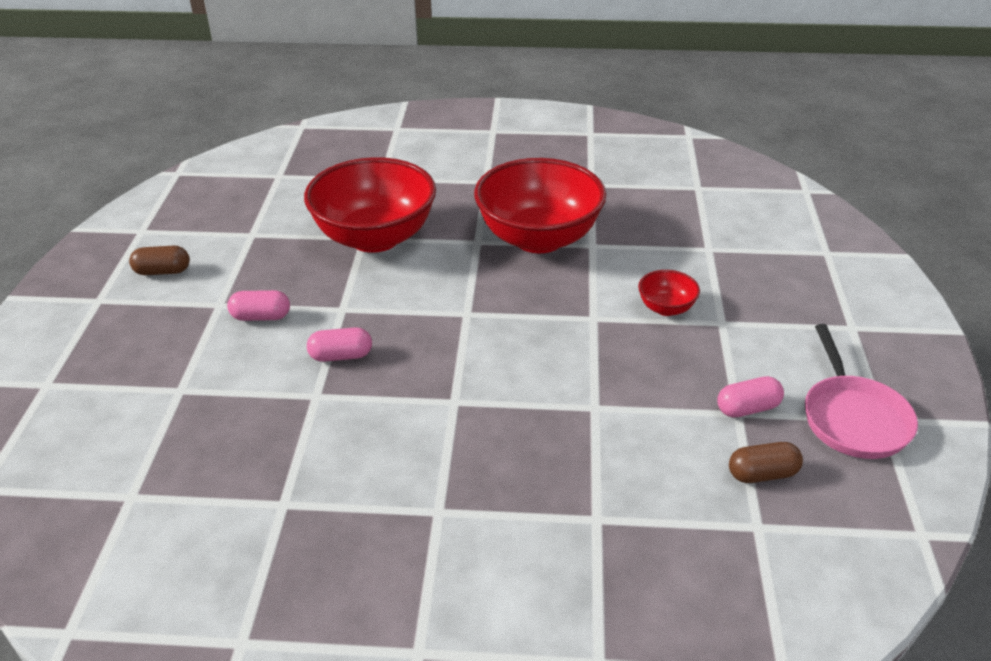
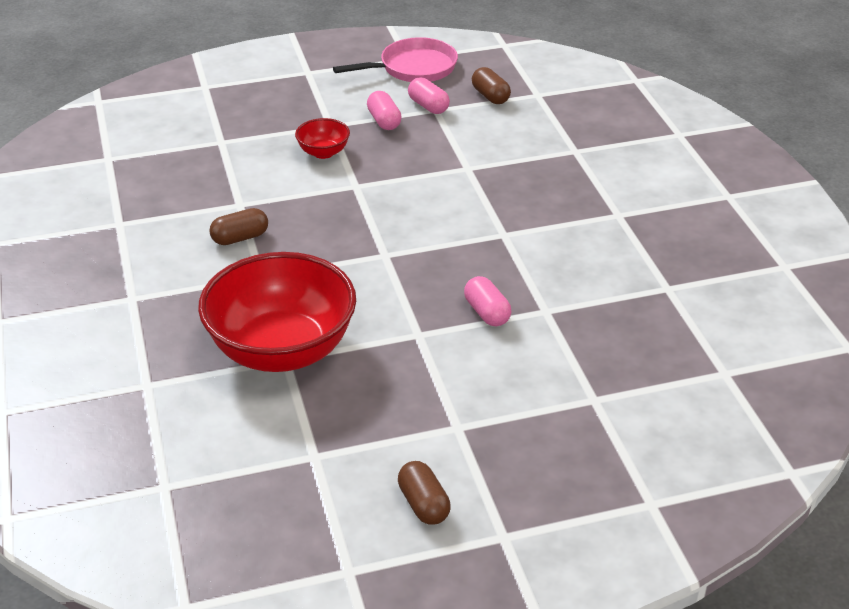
camera: 110 degrees left, 0 degrees up
(261, 317) = (460, 387): pink capsule -> pink capsule (384, 121)
(538, 238) = (240, 238): red bowl -> brown capsule

